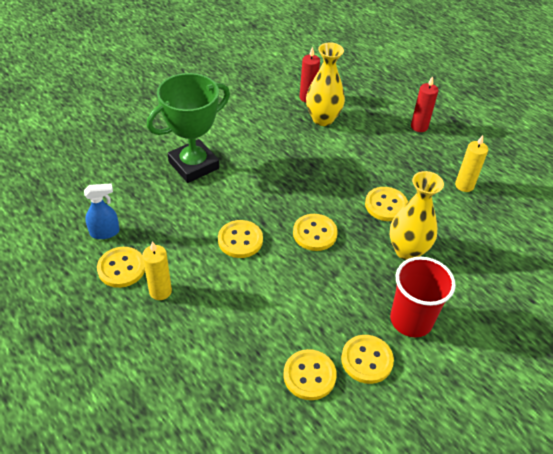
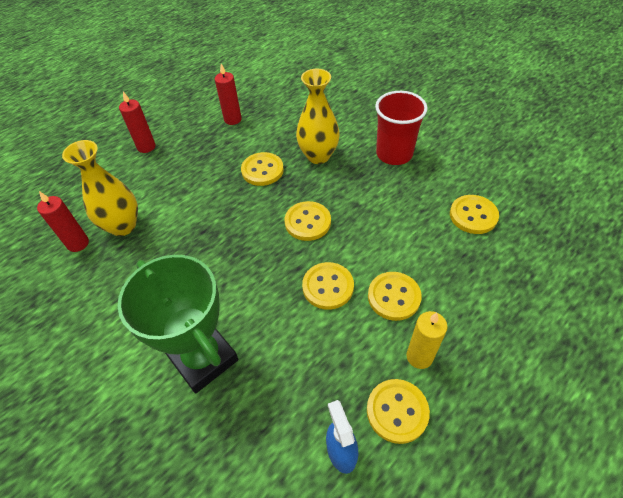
camera: 90 degrees left, 5 degrees up
(366, 360) = (443, 180): yellow button -> yellow button (394, 297)
(464, 185) = (232, 119): yellow candle -> red candle

